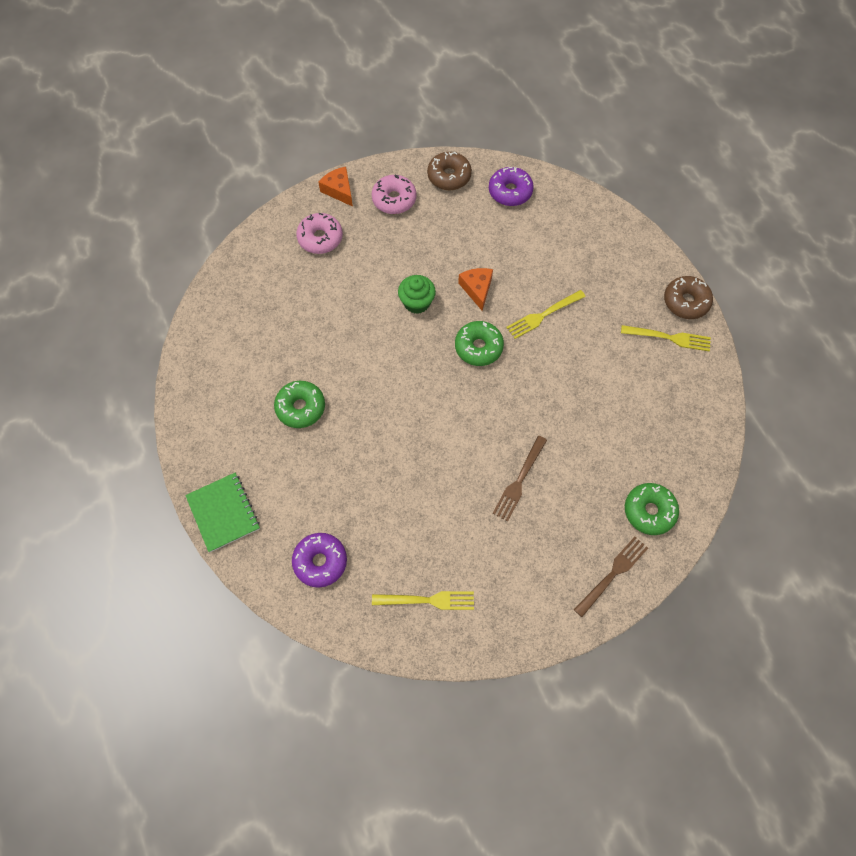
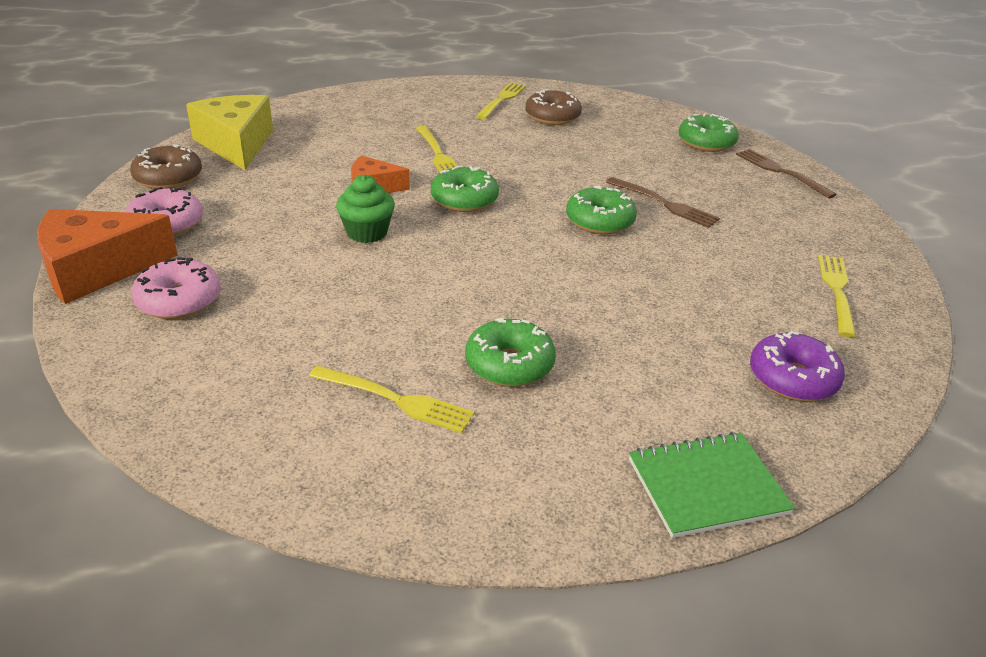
camera: 80 degrees left, 30 degrees down
(261, 361) = (395, 400): none -> yellow fork
(339, 190) = (97, 269): orange cheese -> orange cheese, size x1.76
(477, 438) = (599, 221): none -> green donut
(510, 191) = (236, 144): purple donut -> yellow cheese
(686, 302) = (462, 86): brown donut -> brown donut (552, 117)

